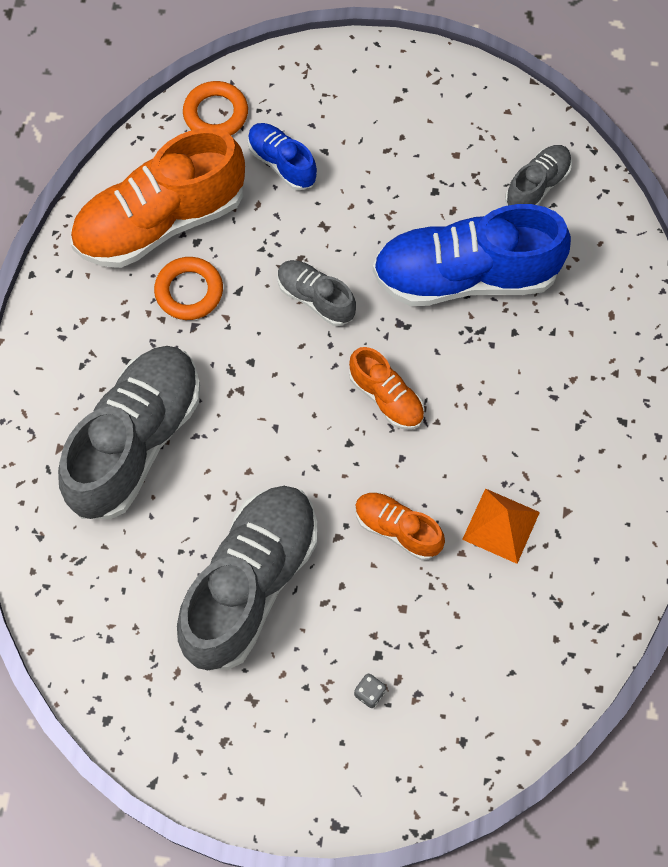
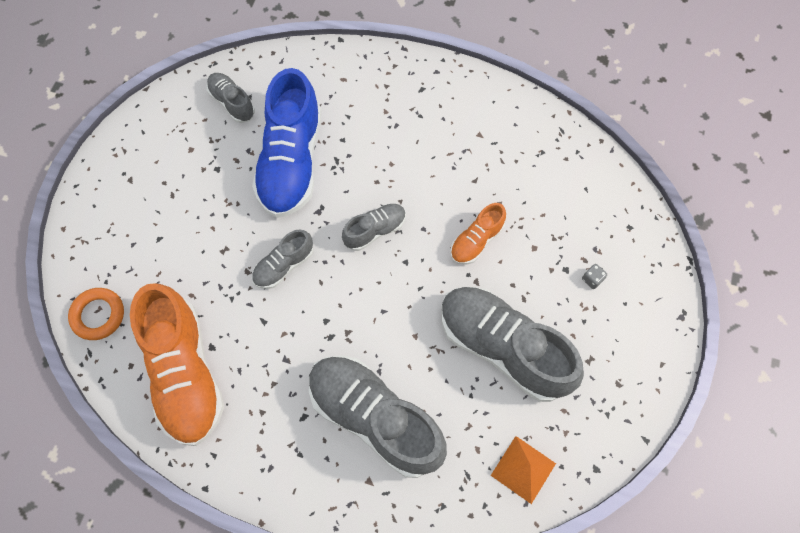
camera: 80 degrees left, 0 degrees up
(189, 291) = (254, 359): orange ring -> none
(282, 163) = (160, 271): blue shoe -> none
(386, 397) = (375, 230): orange shoe -> grey shoe
(501, 525) = (483, 175): orange pyramid -> orange pyramid (523, 469)

